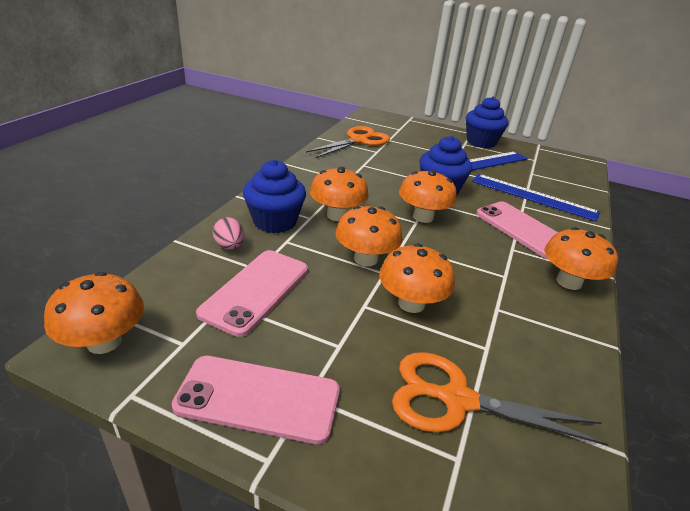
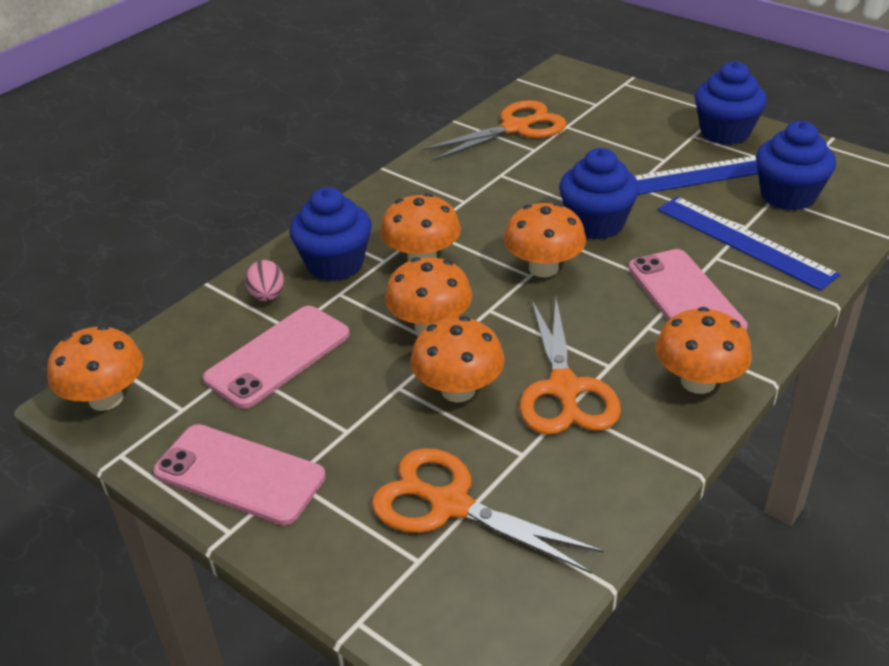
camera: 20 degrees right, 5 degrees up
(486, 295) = (564, 389): none -> orange scissors
(538, 172) = (788, 196): none -> blue cupcake

